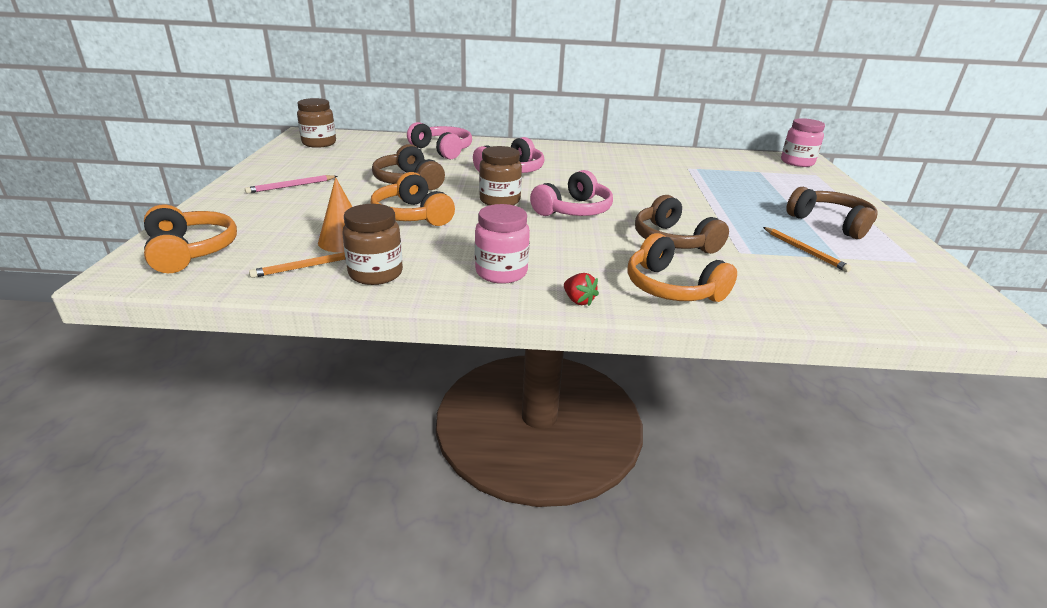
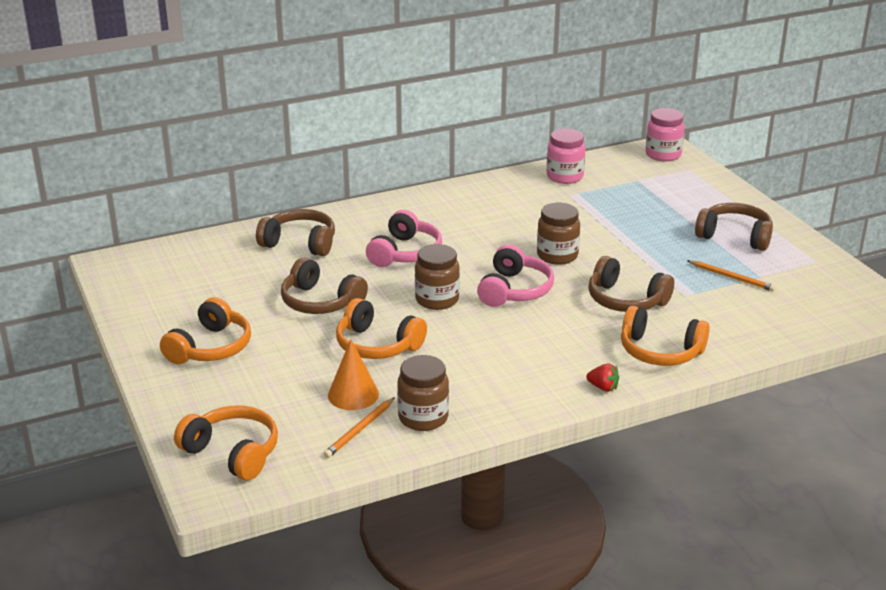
camera: 25 degrees left, 0 degrees up
(291, 186) = (210, 347): pink pencil -> orange headphones
(319, 143) = (148, 274): brown jar -> brown jar (557, 255)
(442, 150) = (300, 243): pink headphones -> brown headphones
(501, 272) = (521, 381): pink jar -> pink jar (564, 177)

